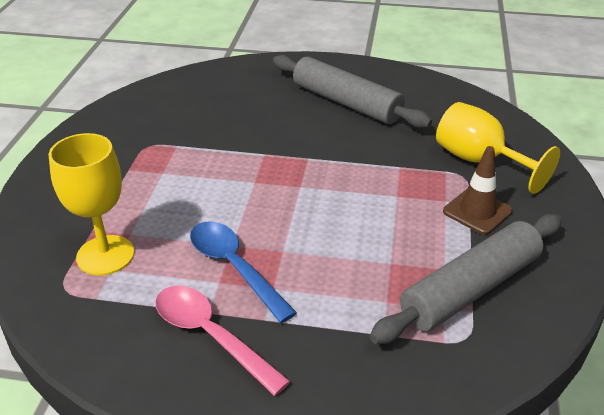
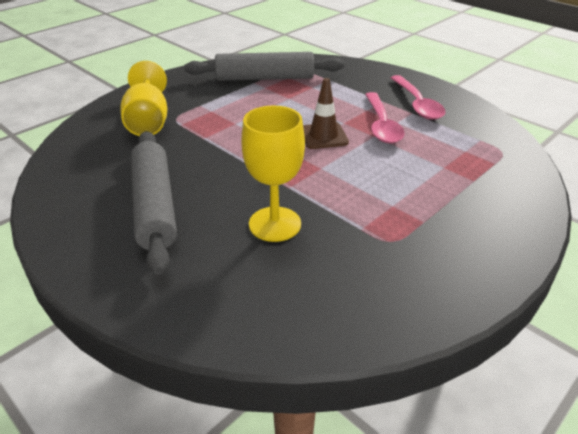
camera: 145 degrees left, 0 degrees up
(105, 255) = (467, 160): yellow goblet -> yellow goblet (275, 224)
(235, 268) = (381, 125): blue spoon -> pink spoon
(477, 211) = (203, 100): brown traffic cone -> brown traffic cone (323, 136)

